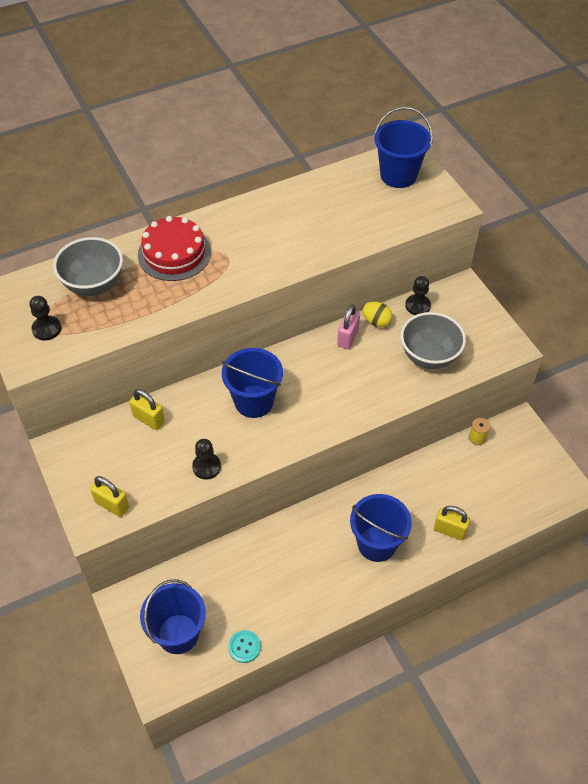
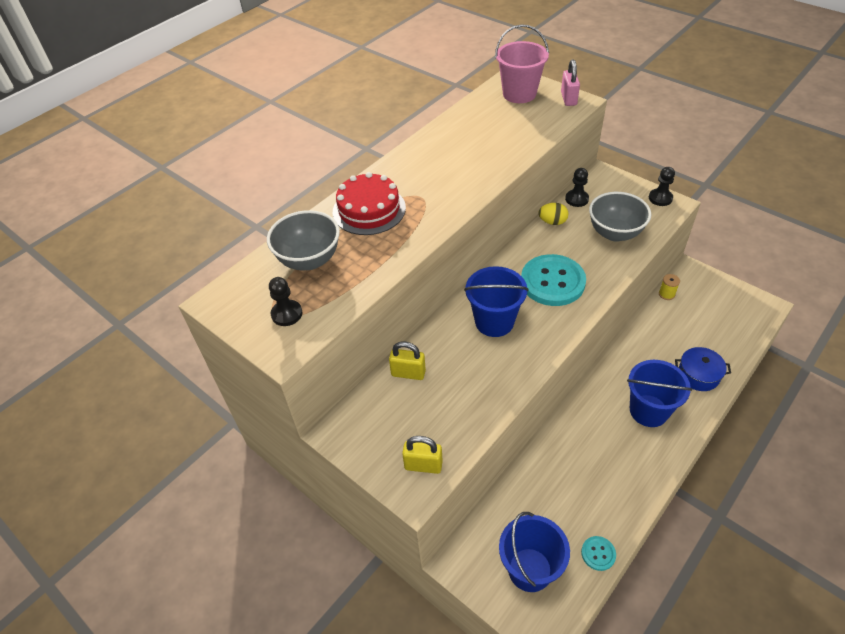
camera: 20 degrees left, 5 degrees down
(206, 467) = (490, 394): black pawn -> black pawn (660, 198)
(333, 383) = (552, 282): none -> turquoise button
(348, 337) = (538, 242): pink padlock -> pink padlock (568, 99)
(398, 175) = (519, 94): blue bucket -> pink bucket
(449, 530) = (698, 375): yellow padlock -> blue pot

